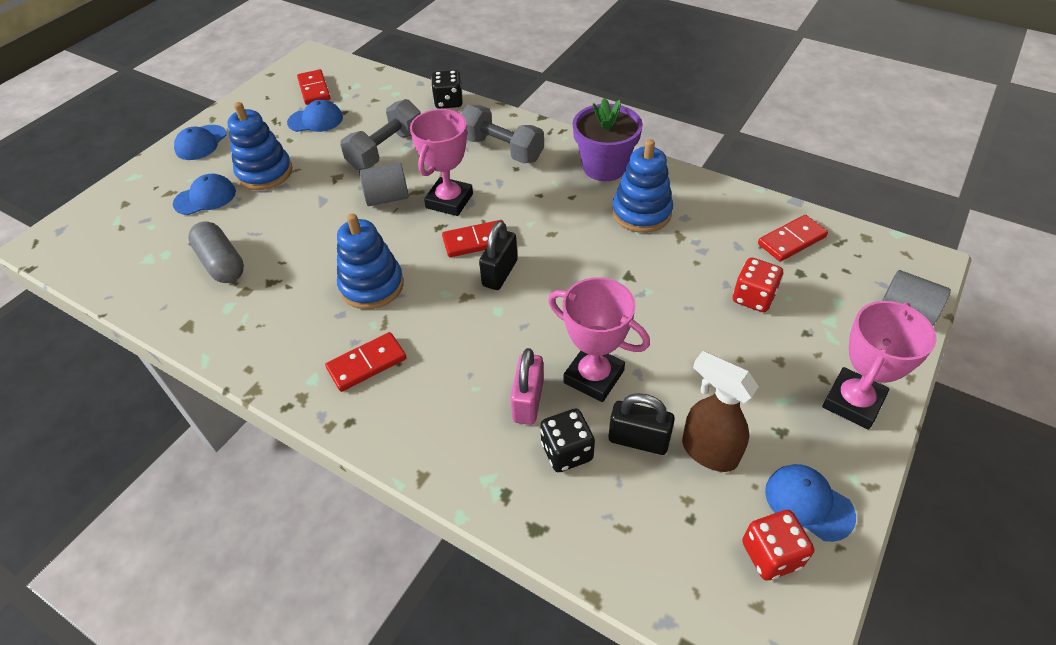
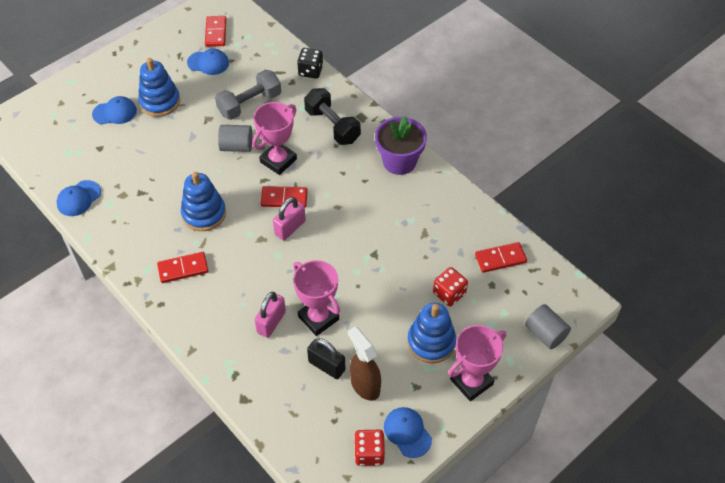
camera: 15 degrees right, 5 degrees up
(201, 143) = (122, 63): blue cap -> blue cap (79, 198)
(221, 263) = (113, 169): grey capsule -> none
(500, 273) = (290, 228): black padlock -> pink padlock
(502, 149) = (332, 126): grey dumbbell -> black dumbbell
(566, 451) = (281, 360): black dice -> none
(641, 213) = (407, 207): blue stacking toy -> blue stacking toy (431, 342)

